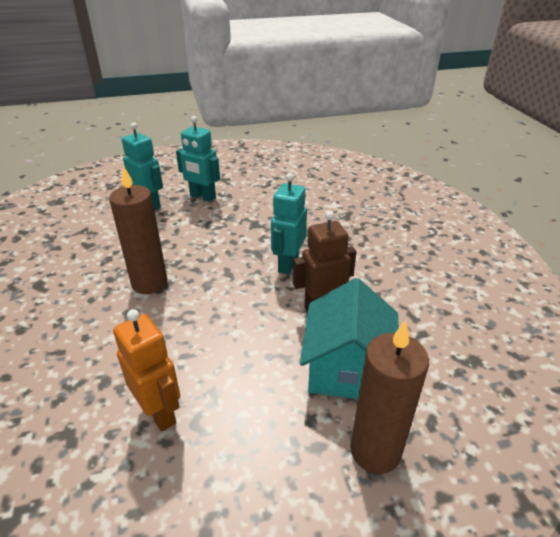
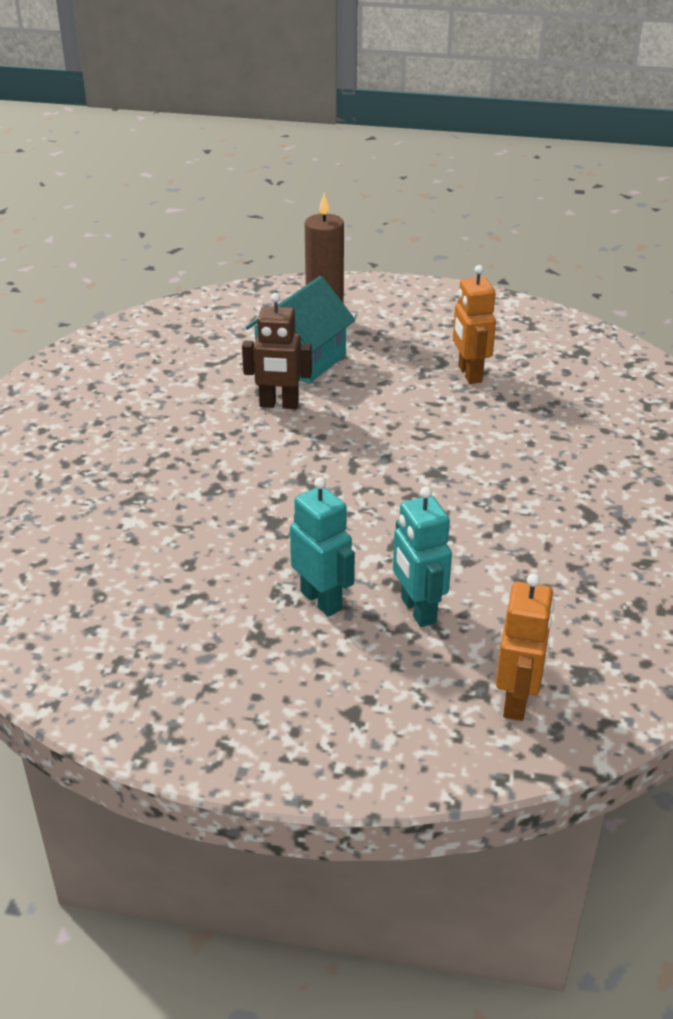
camera: 155 degrees left, 0 degrees up
(92, 185) = (517, 701): none -> orange robot
(149, 283) = (451, 478): brown candle -> none
(288, 264) = (277, 454): turquoise robot -> none

